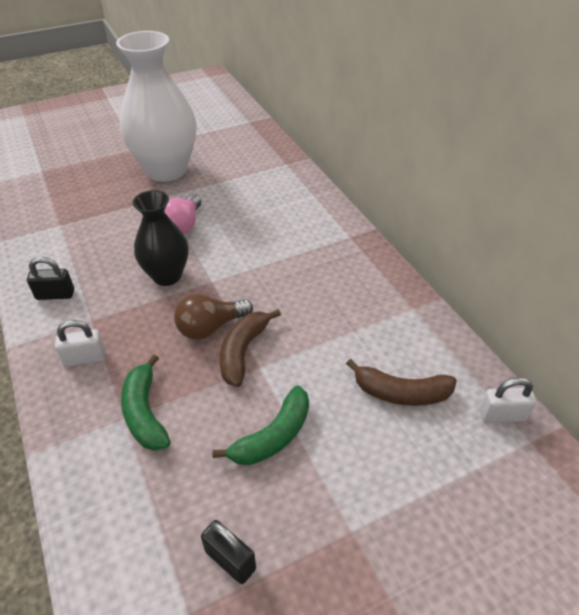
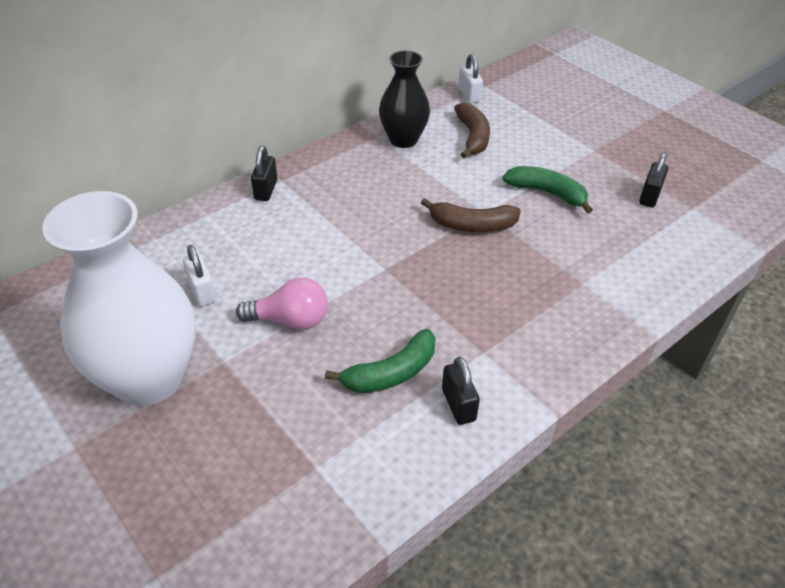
camera: 105 degrees left, 0 degrees up
(85, 358) = (535, 336): white padlock -> white padlock (202, 291)
(145, 412) = (569, 271): green banana -> green banana (391, 373)
(167, 276) = (389, 308): black vase -> black vase (403, 140)
(210, 327) = (452, 253): brown light bulb -> none
(338, 227) = (266, 190): none -> black padlock

